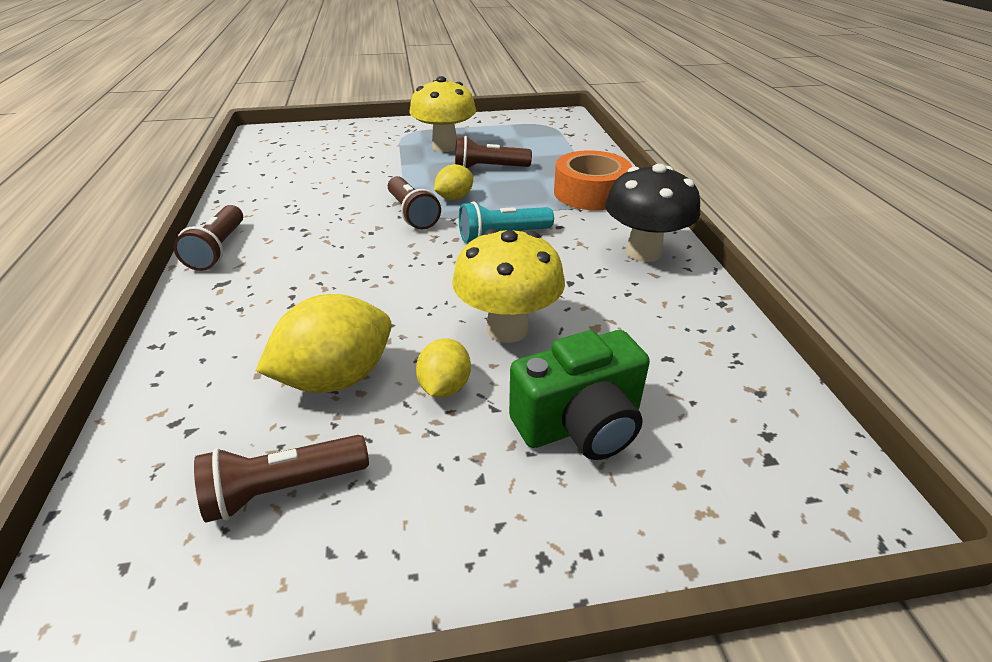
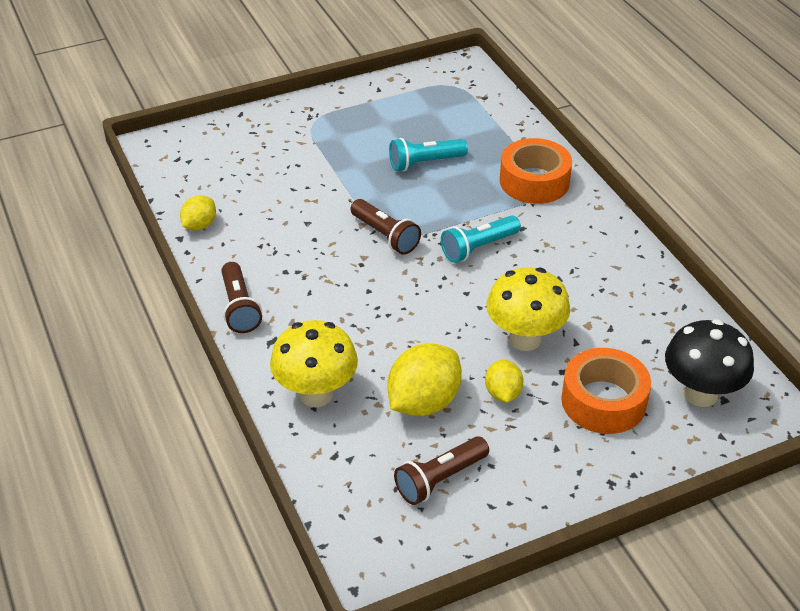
camera: 15 degrees left, 5 degrees up
(445, 147) = (364, 138): yellow mushroom -> yellow mushroom (316, 394)
(454, 198) = (413, 209): yellow lemon -> yellow lemon (199, 225)
(488, 168) = (425, 163): brown flashlight -> turquoise flashlight
(580, 424) = (603, 401): green camera -> orange tape
(643, 252) = (602, 245): black mushroom -> black mushroom (700, 394)

